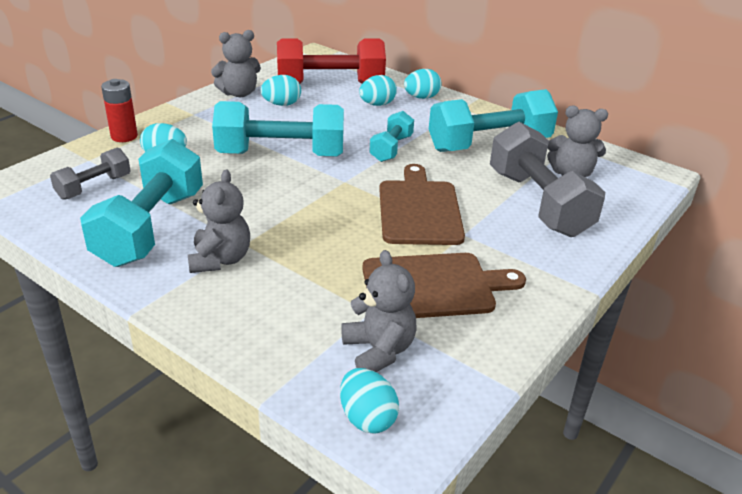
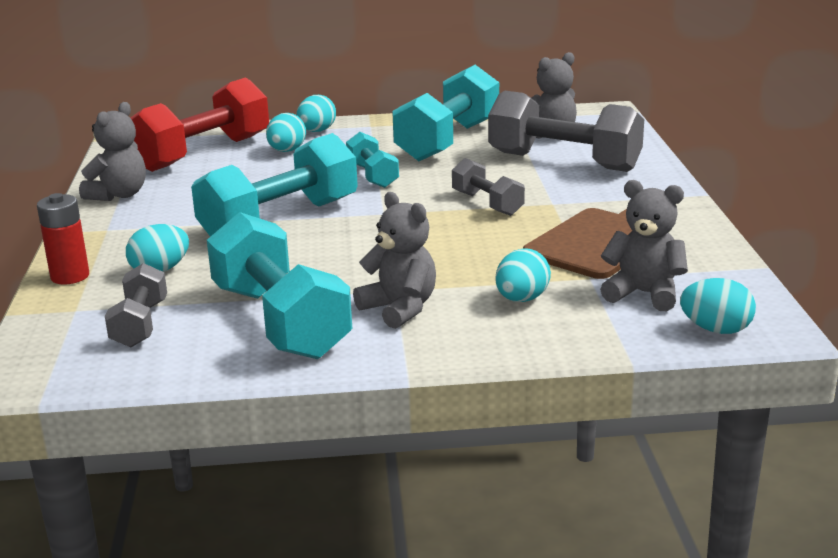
camera: 40 degrees left, 10 degrees down
(281, 104) = (189, 186): turquoise egg -> turquoise egg (521, 299)
(419, 209) = (487, 203): brown cutting board -> grey dumbbell

